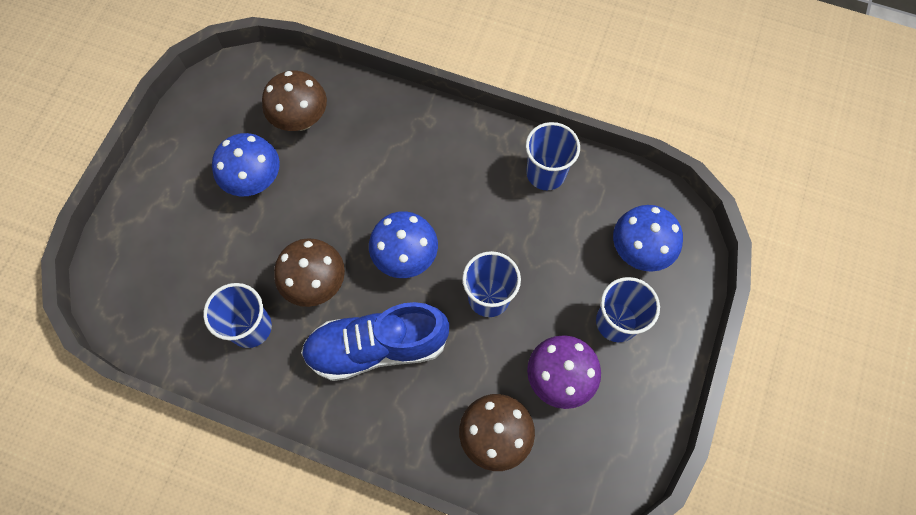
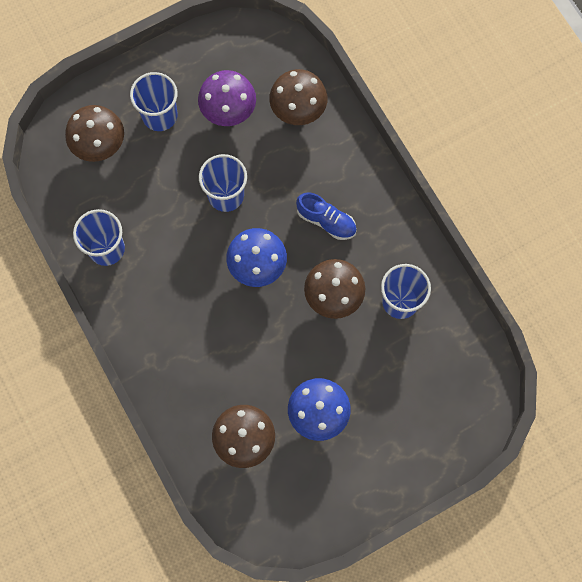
camera: 140 degrees left, 5 degrees up
(377, 347) = (326, 221): blue shoe -> blue shoe, size x0.55
(639, 251) = (100, 146): blue mushroom -> brown mushroom

